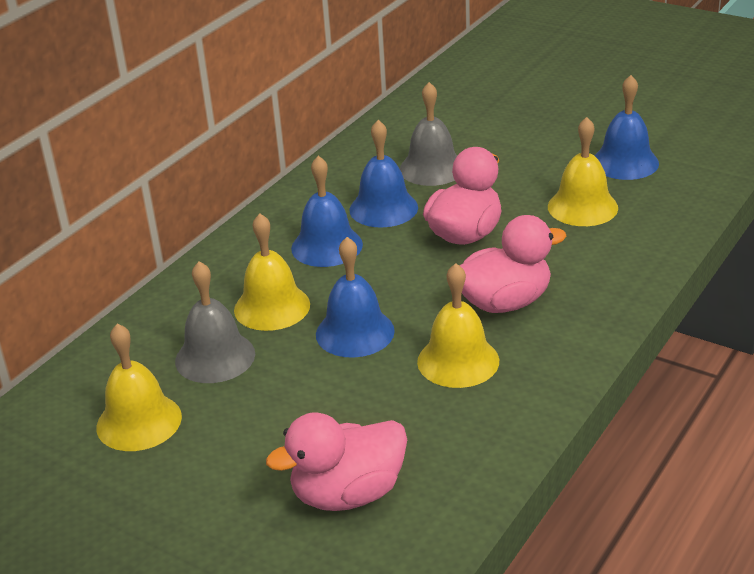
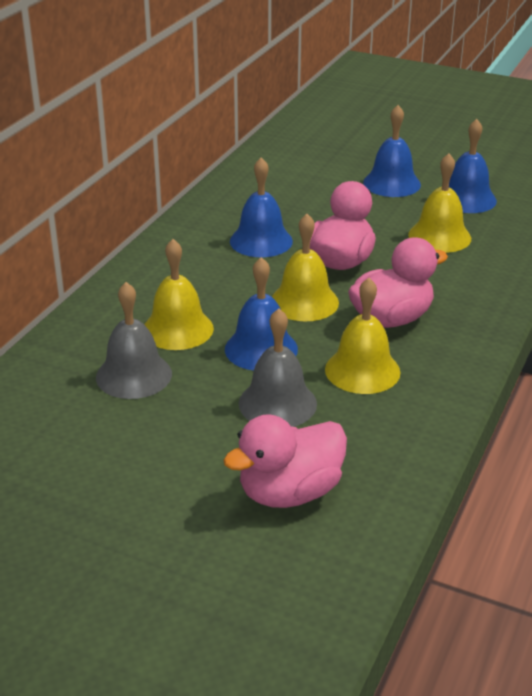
camera: 10 degrees left, 0 degrees up
(139, 421) = (73, 436): yellow bell -> yellow bell (304, 302)
(327, 246) = (216, 274): blue bell -> blue bell (391, 183)
(432, 168) = (296, 206): grey bell -> grey bell (277, 403)

